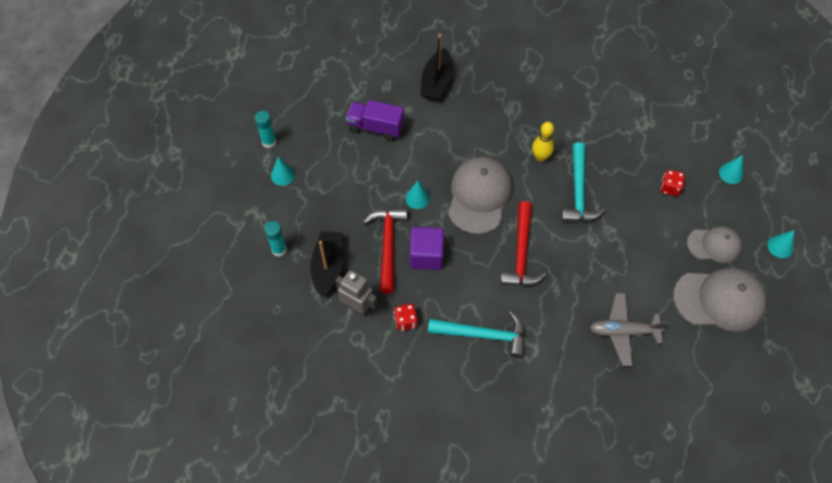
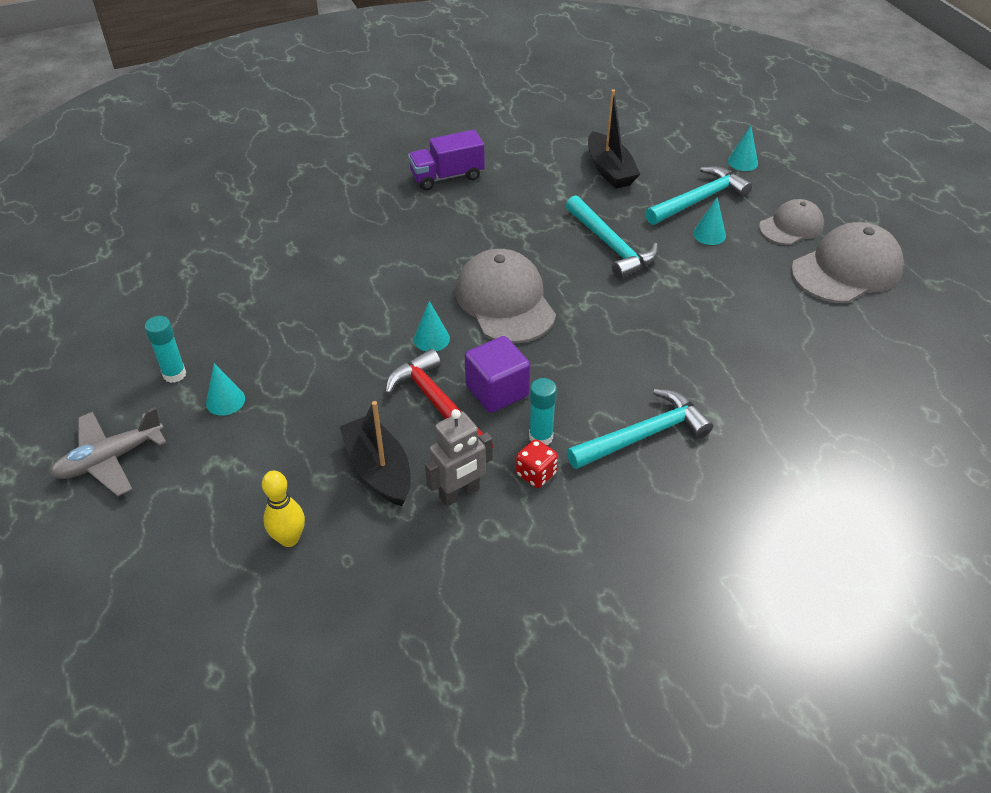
camera: 35 degrees left, 15 degrees down
(279, 250) = (291, 487): turquoise glue stick -> turquoise glue stick (540, 437)
(357, 307) = (459, 494): grey robot -> grey robot turned 150 degrees clockwise
(376, 127) = (313, 294): purple truck -> purple truck (447, 176)
(436, 82) = (351, 219): black boat -> black boat (609, 170)
(521, 253) = (606, 331): red hammer -> none
(540, 157) = (539, 234): yellow bowling pin -> yellow bowling pin (289, 539)
(623, 331) = (788, 347): grey plane -> grey plane (110, 459)
(670, 188) = (699, 200): red dice -> turquoise hammer
(780, 246) = (850, 198): turquoise cone -> turquoise cone (709, 234)

